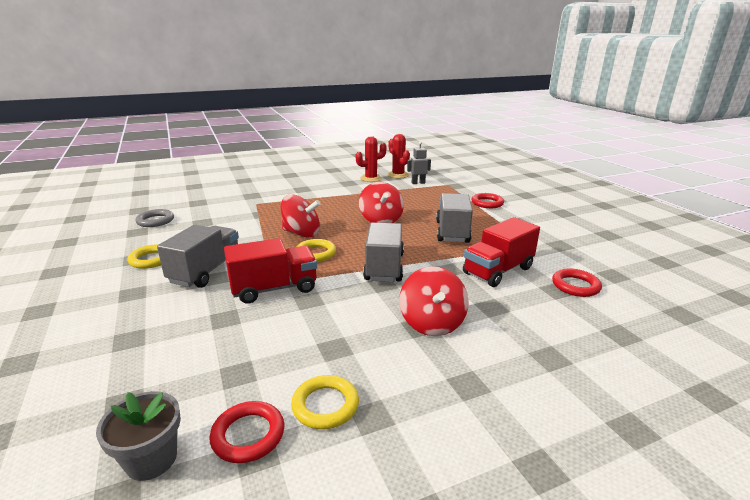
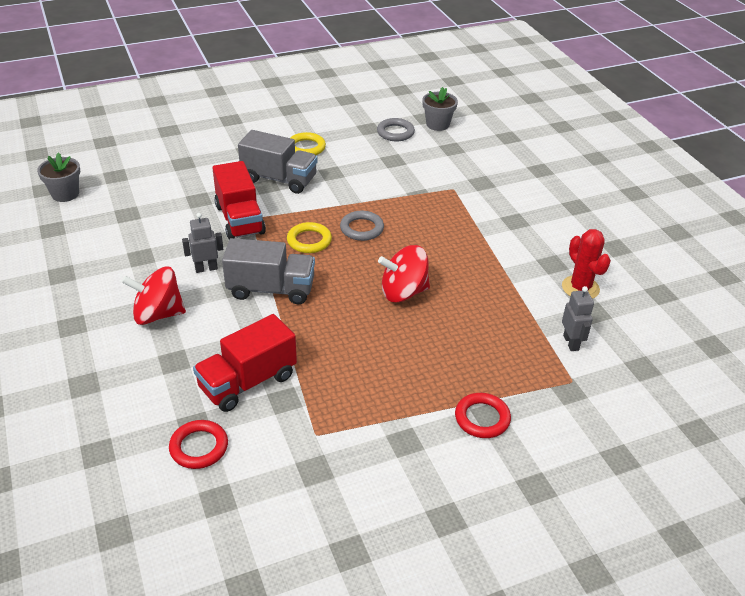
camera: 90 degrees right, 15 degrees up
(155, 206) = (437, 124): none -> grey flower pot
(248, 435) = (68, 224): red ring -> none
(301, 233) = (362, 228): red spinning top -> grey ring
(325, 405) = (80, 253): yellow ring -> none
(356, 301) = (206, 268): none -> grey robot
(398, 175) = (609, 321): red cactus -> none
(452, 232) = (363, 357): grey truck -> none
(498, 271) = (248, 382): red truck -> red truck turned 90 degrees counterclockwise

